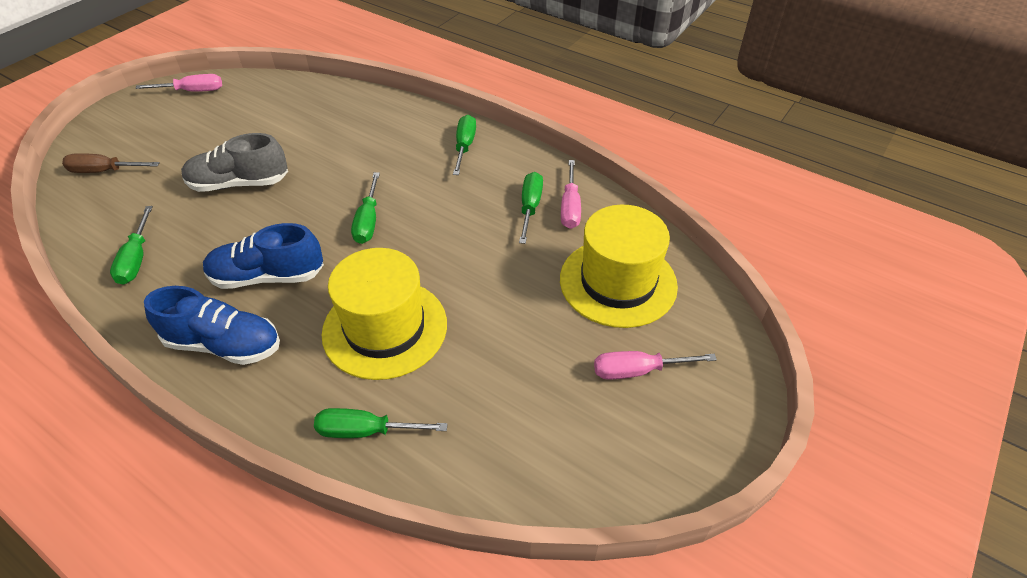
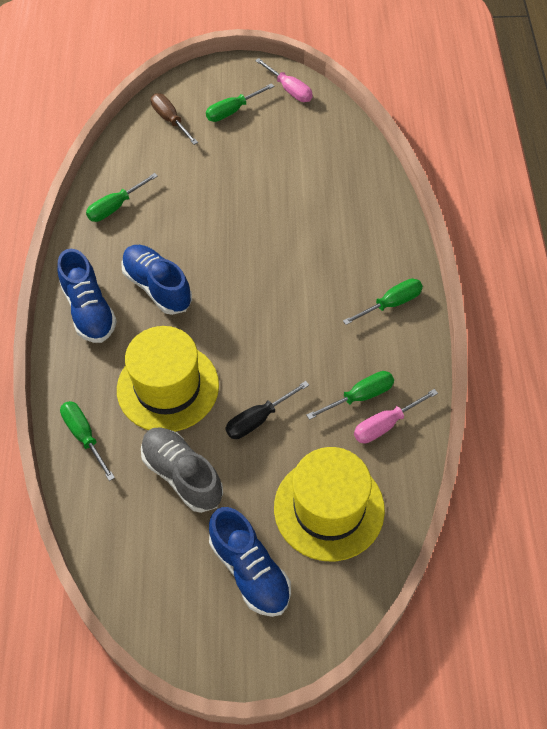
camera: 55 degrees right, 10 degrees up
(239, 183) = (223, 200): grey shoe -> grey shoe (182, 475)
(368, 221) = (253, 303): green screwdriver -> green screwdriver (232, 111)
(487, 282) = (257, 420): none -> black screwdriver
(637, 371) = (250, 570): pink screwdriver -> blue shoe

